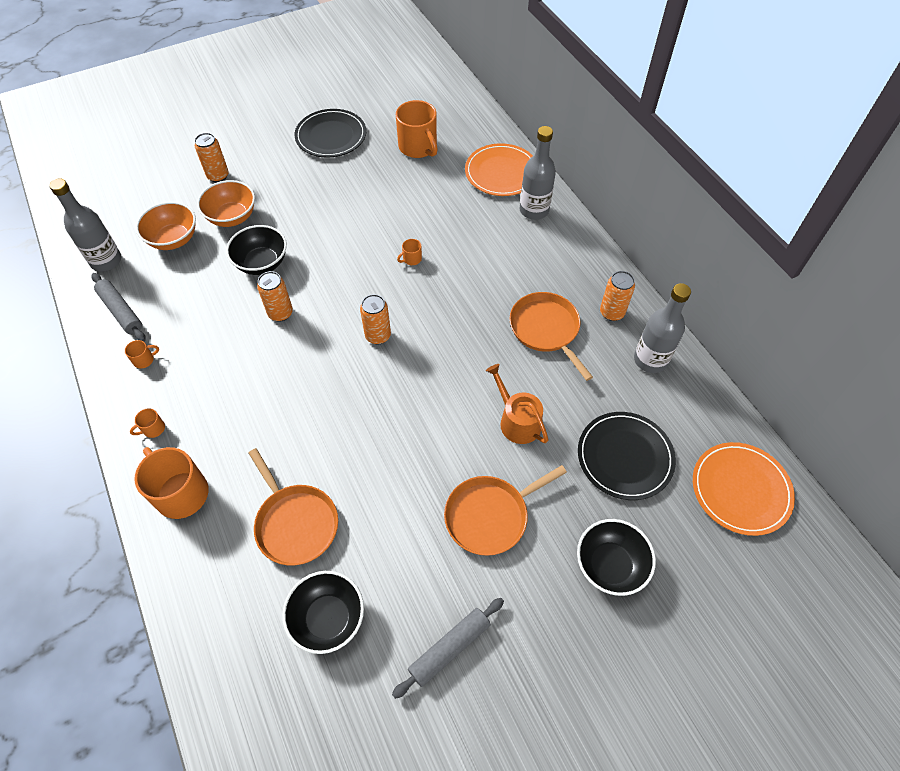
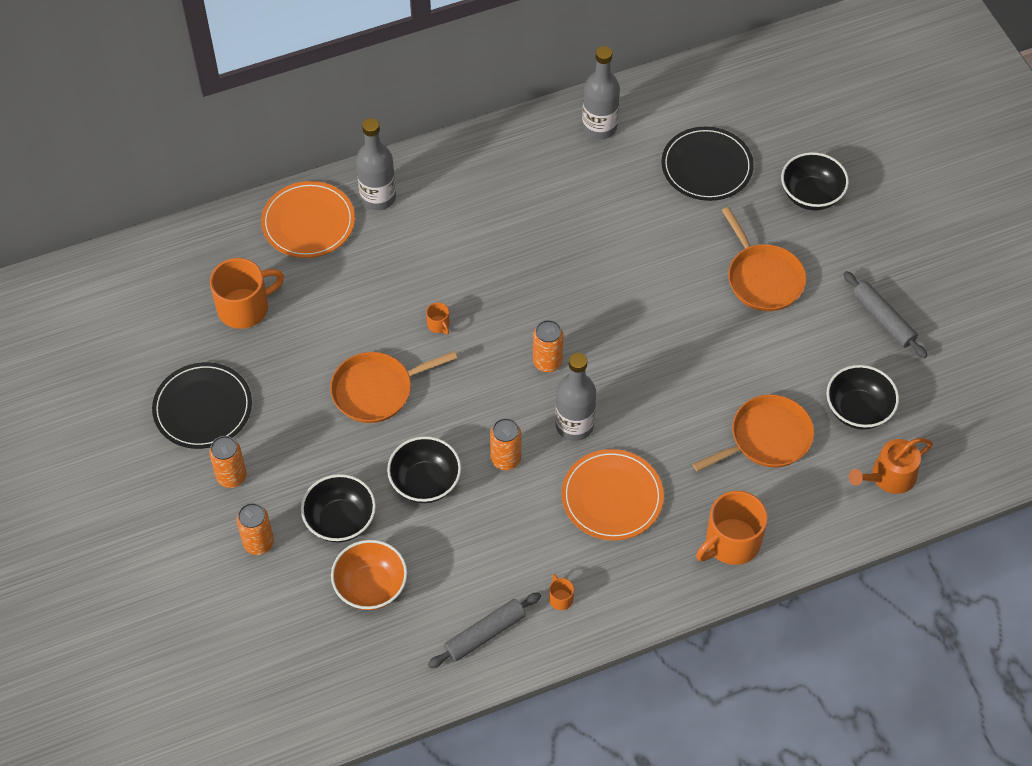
camera: 85 degrees left, 0 degrees up
(106, 261) = (398, 664): grey bottle -> grey bottle (574, 425)
(153, 429) = (654, 578): orange mug -> none
(232, 217) = (340, 521): orange bowl -> black bowl
(517, 420) = (663, 246): orange watering can -> orange watering can (889, 477)
(546, 329) = (553, 208): orange pan -> orange pan (376, 390)
(611, 312) = (537, 148): orange can -> orange can (231, 477)
(740, 489) = (743, 89): orange plate -> orange plate (612, 497)

